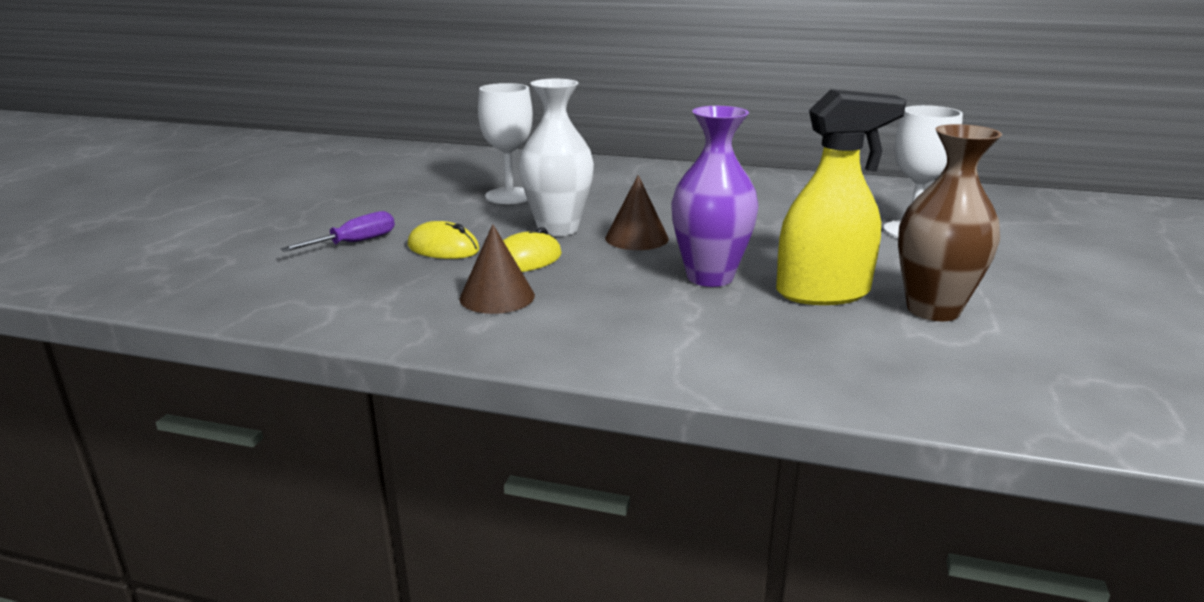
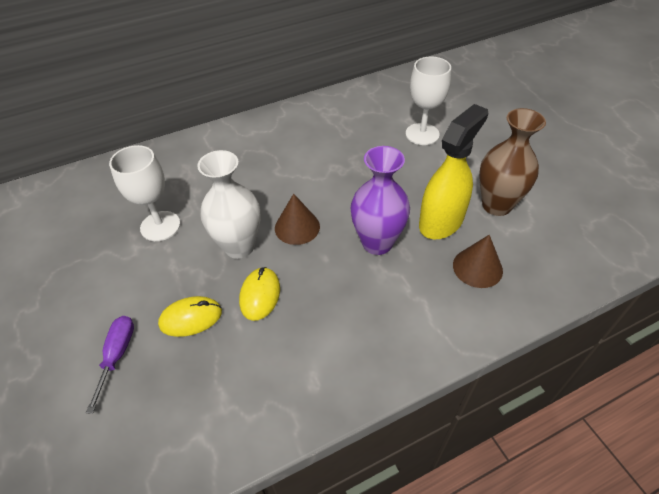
camera: 40 degrees left, 25 degrees up
(497, 297) = (289, 346): brown cone -> brown cone (477, 267)

